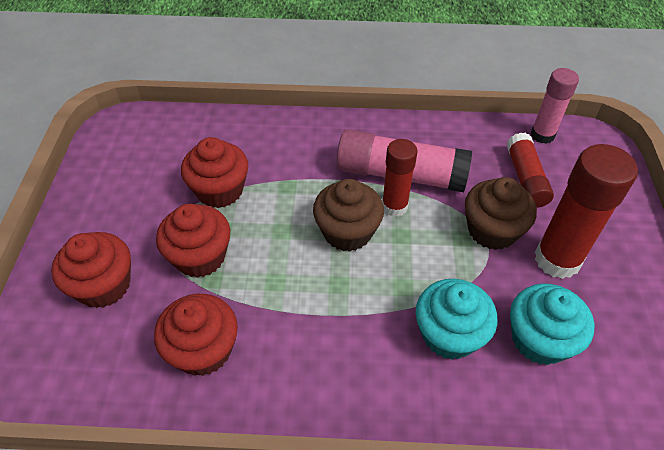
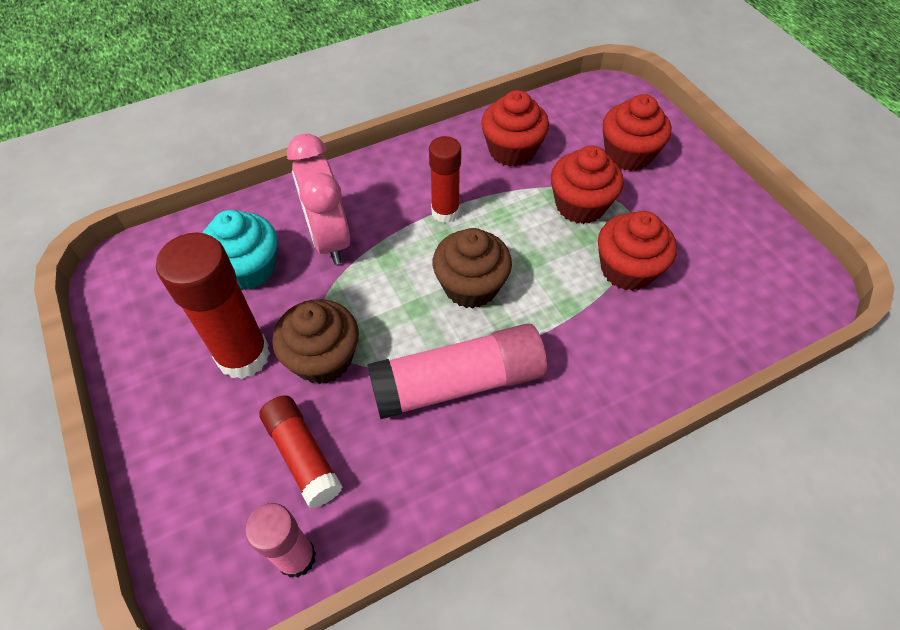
camera: 150 degrees right, 5 degrees up
(394, 206) = (441, 337): red glue stick -> red glue stick (445, 212)
(449, 334) = (329, 239): turquoise cupcake -> pink clock

